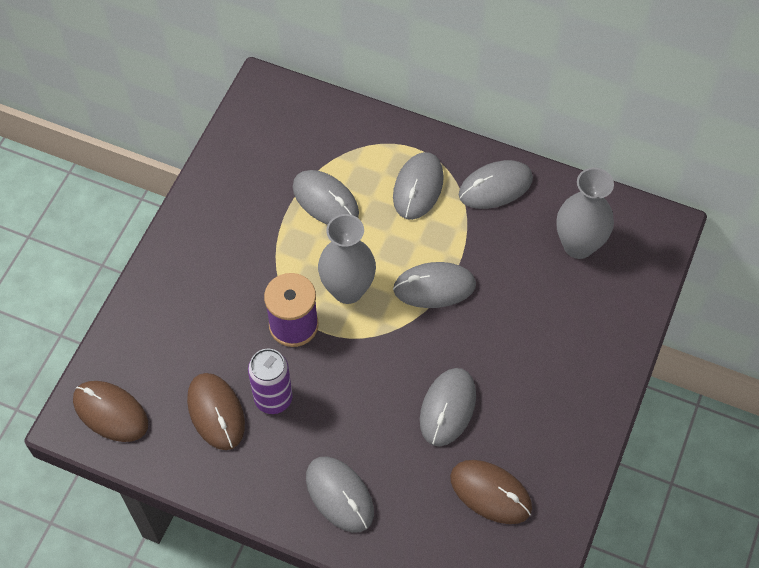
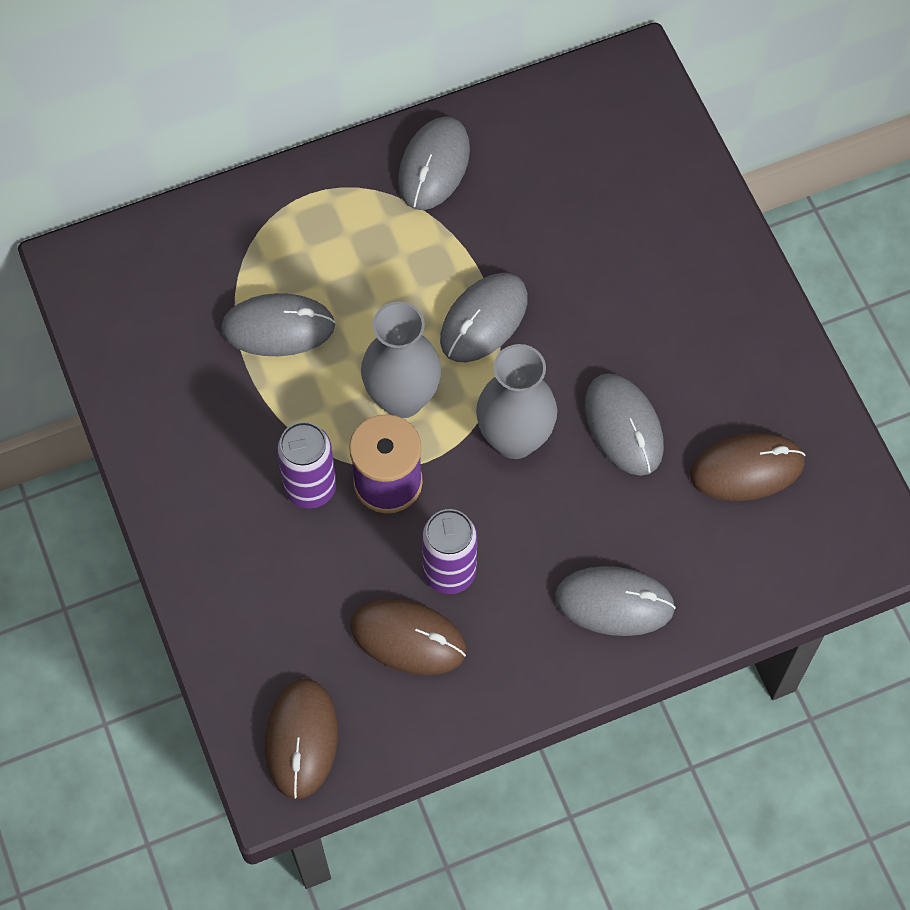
camera: 45 degrees left, 5 degrees up
(110, 412) = (301, 739): brown mouse -> brown mouse turned 75 degrees counterclockwise
(253, 293) = (310, 487): none -> purple can
(418, 187) = (358, 232): grey mouse -> none
(578, 245) = (575, 156): grey vase -> grey vase (514, 439)

